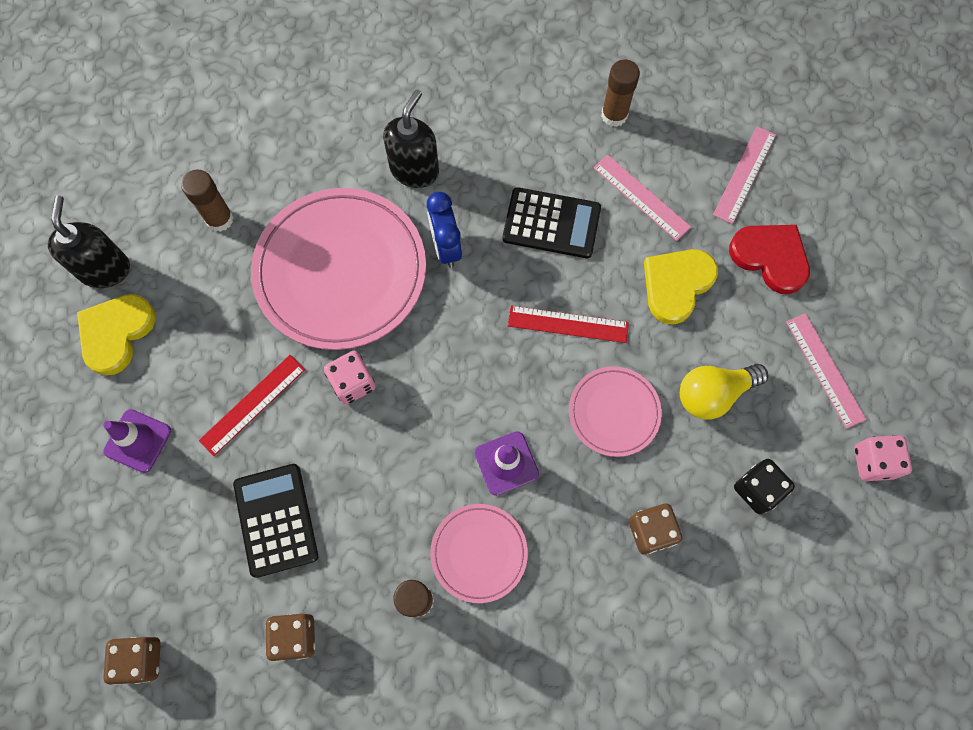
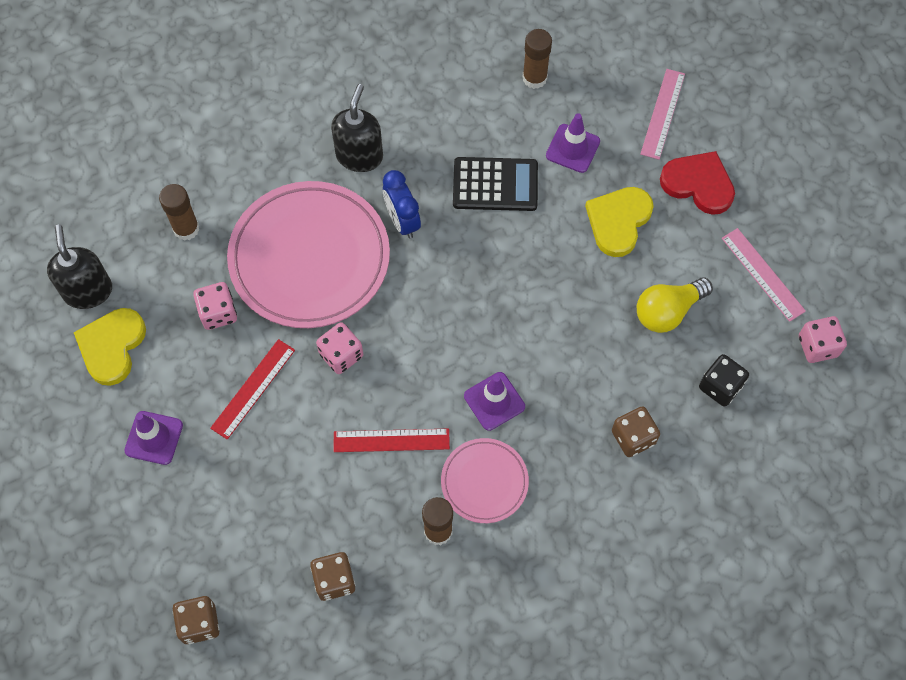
camera: 10 degrees left, 5 degrees down
(233, 315) = (218, 313): none -> pink dice
(276, 520) = (296, 485): black calculator -> none
(568, 324) = (527, 271): red ruler -> red ruler (391, 440)
(614, 412) = (582, 341): pink plate -> none
(641, 197) = (572, 148): pink ruler -> purple traffic cone

